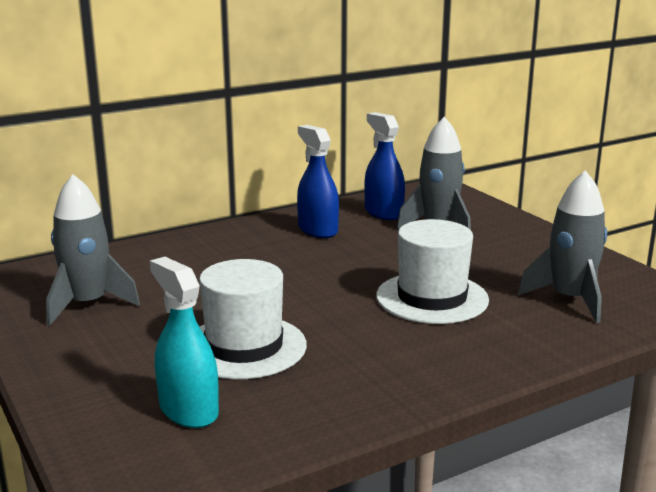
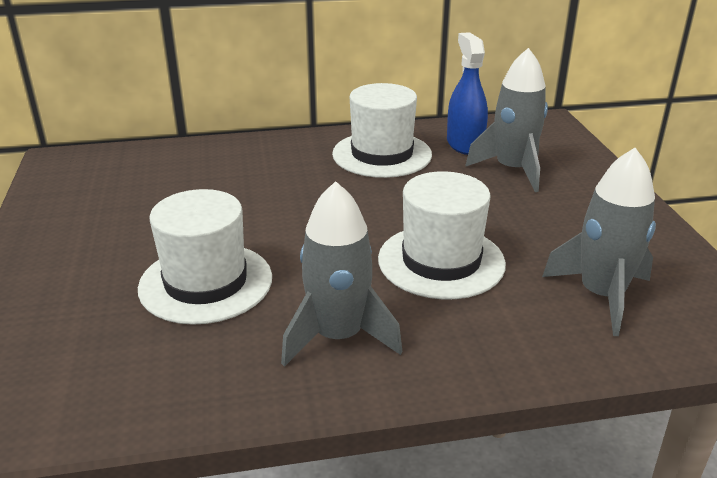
camera: 20 degrees right, 10 degrees up
(88, 304) = (107, 202): grey rocket -> grey rocket (338, 336)
(188, 410) = (96, 348): turquoise spray bottle -> none
(317, 230) = (382, 154): blue spray bottle -> white hat

